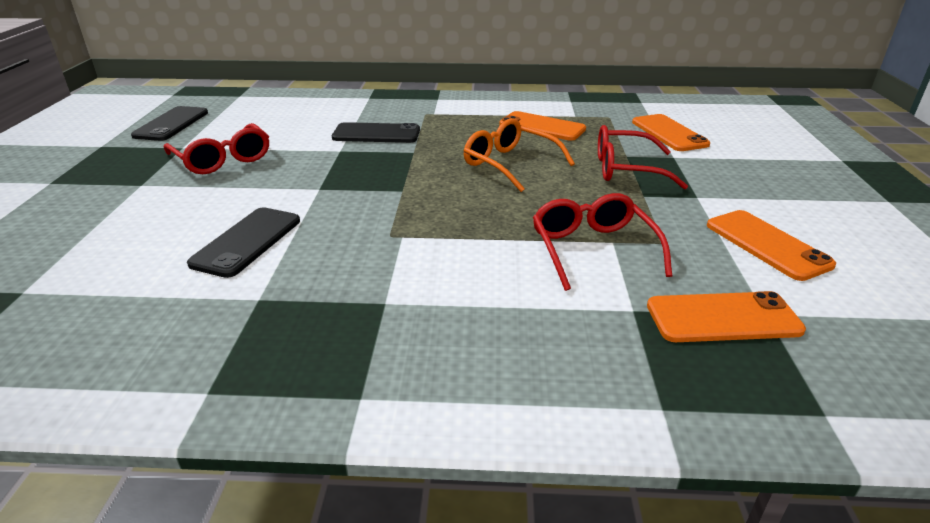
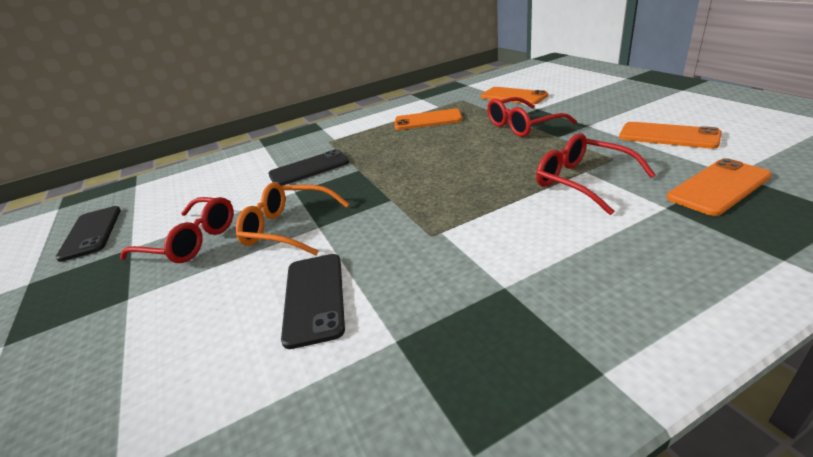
camera: 25 degrees left, 0 degrees up
(509, 164) = (443, 151): orange glasses -> orange glasses (288, 228)

